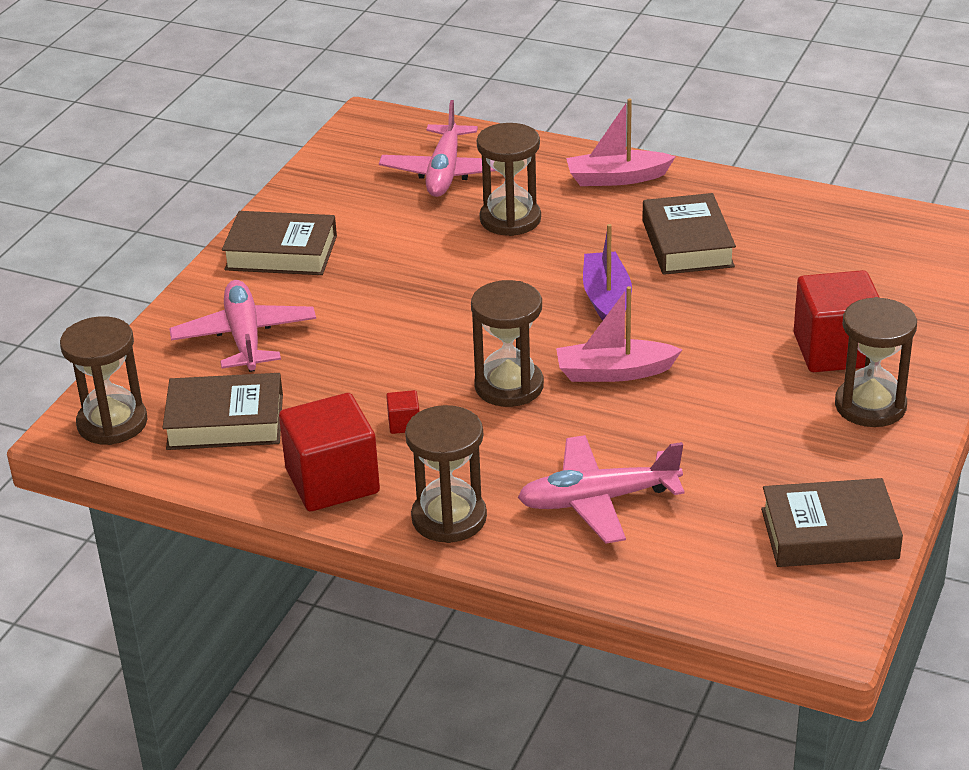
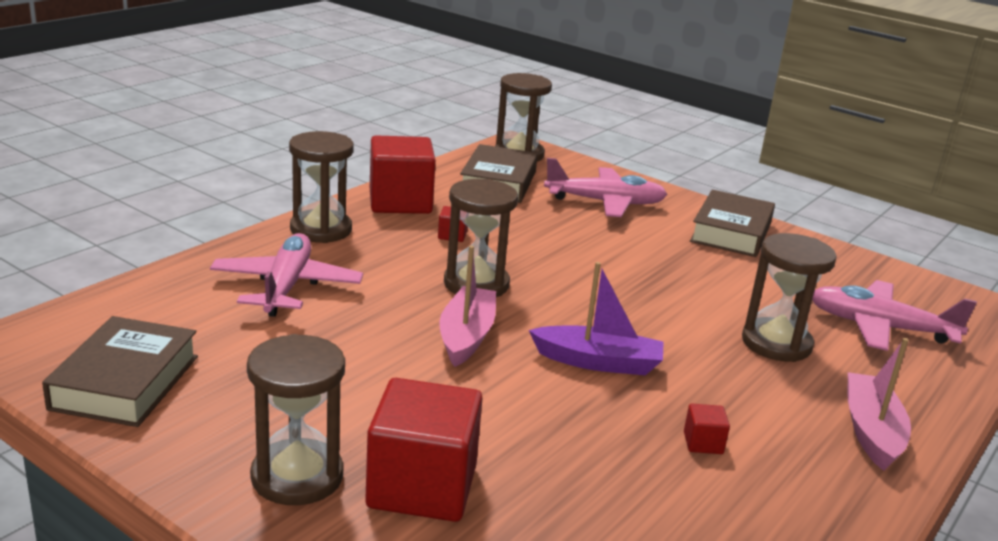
camera: 100 degrees right, 10 degrees down
(687, 243) = (703, 443): brown book -> red cube

